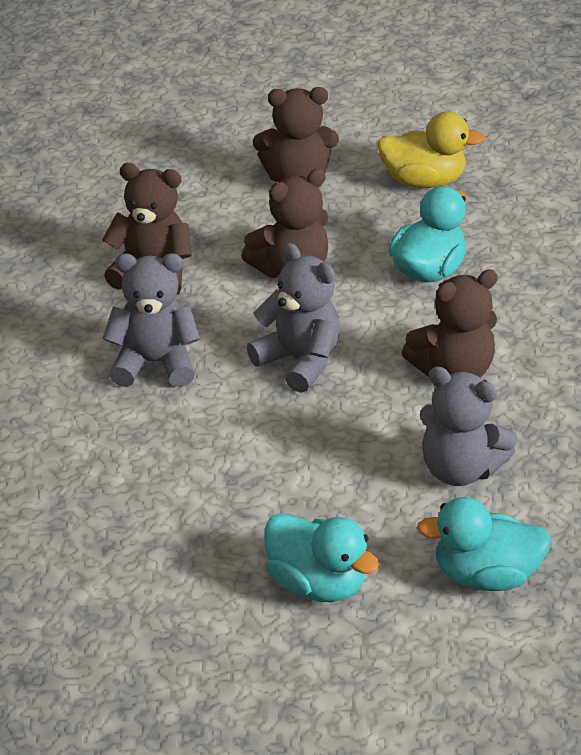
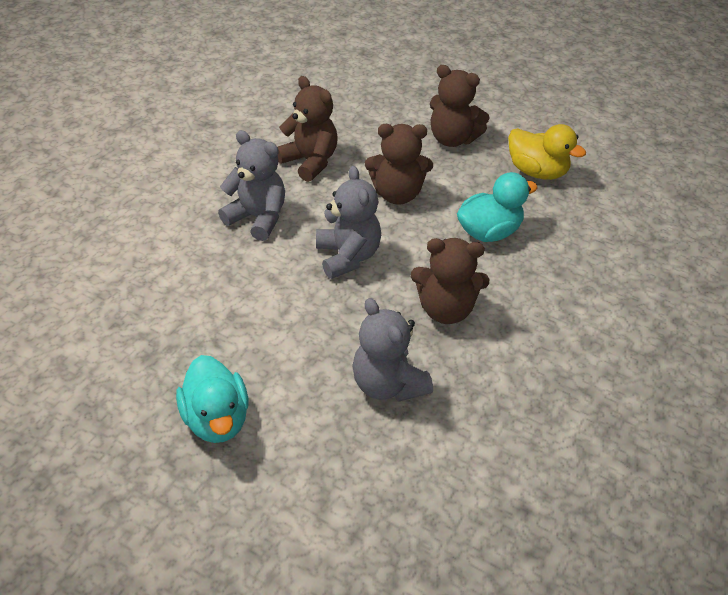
camera: 30 degrees right, 5 degrees up
(485, 575) = (335, 476): turquoise duck -> none

